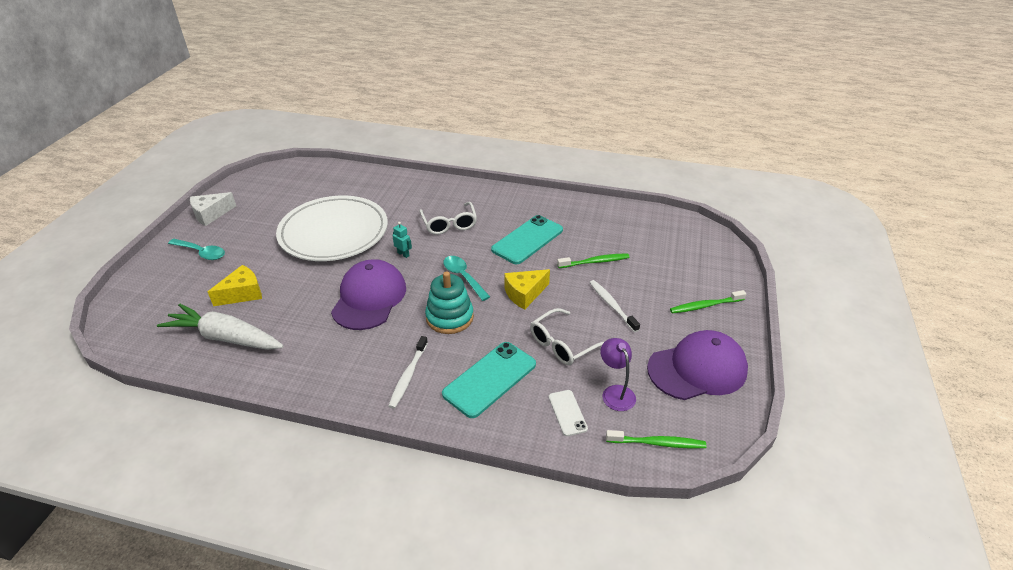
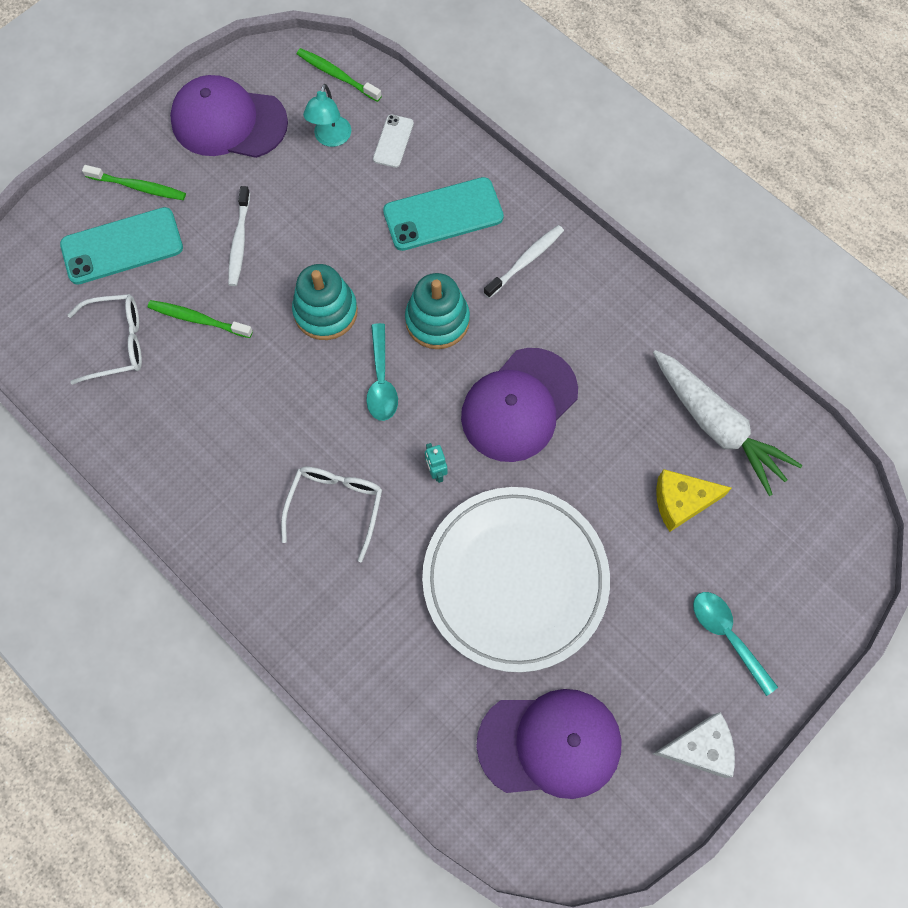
camera: 150 degrees left, 30 degrees up
(290, 193) = (550, 744): none -> purple cap
(524, 294) = (325, 312): yellow cheese -> turquoise stacking toy
(527, 240) = (250, 409): turquoise phone -> turquoise phone (122, 246)
(562, 344) = (337, 218): white glasses -> white glasses (117, 343)
(615, 392) = (330, 138): purple lamp -> turquoise lamp

